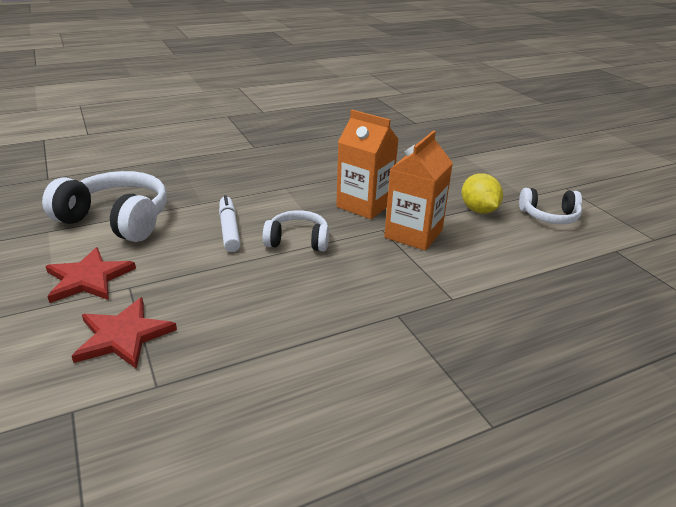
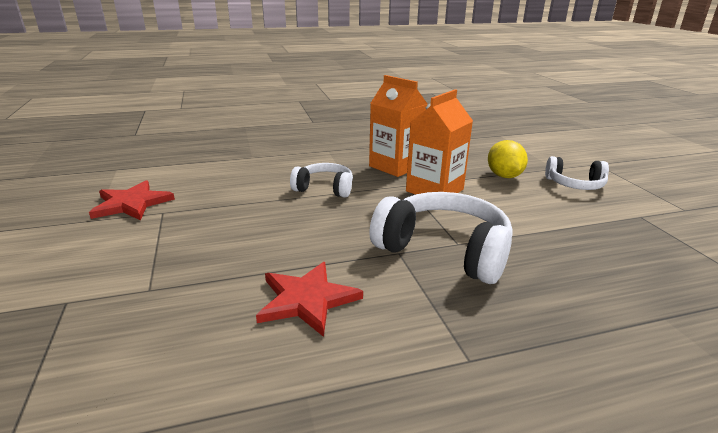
camera: 10 degrees right, 5 degrees down
(116, 220) = (175, 165): white headphones -> white headphones (444, 251)
(123, 336) = (139, 248): red star -> red star (307, 300)
(229, 229) = (267, 177): white marker -> none

